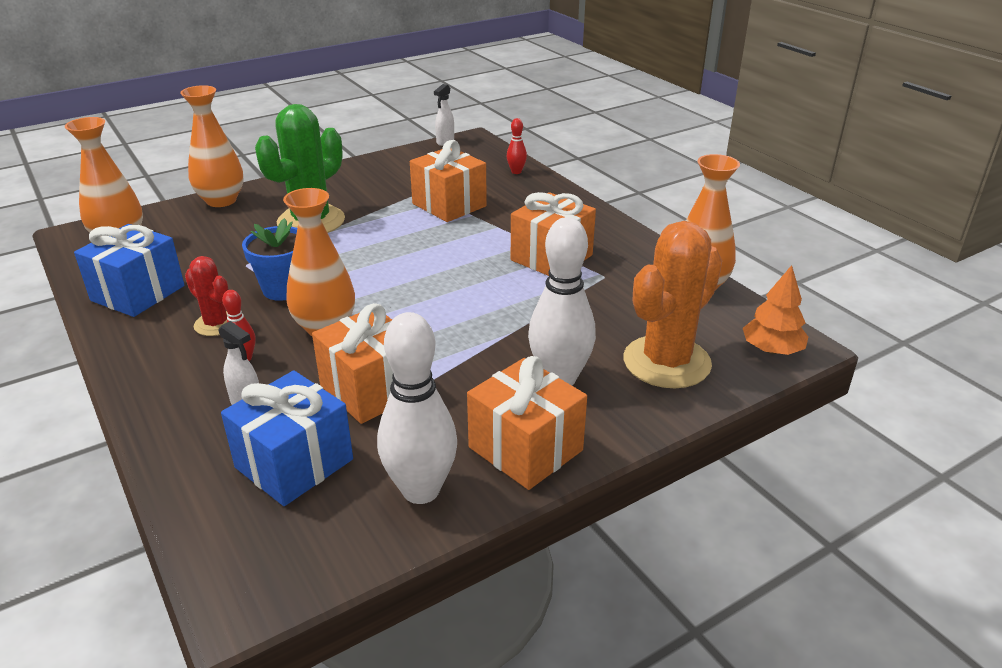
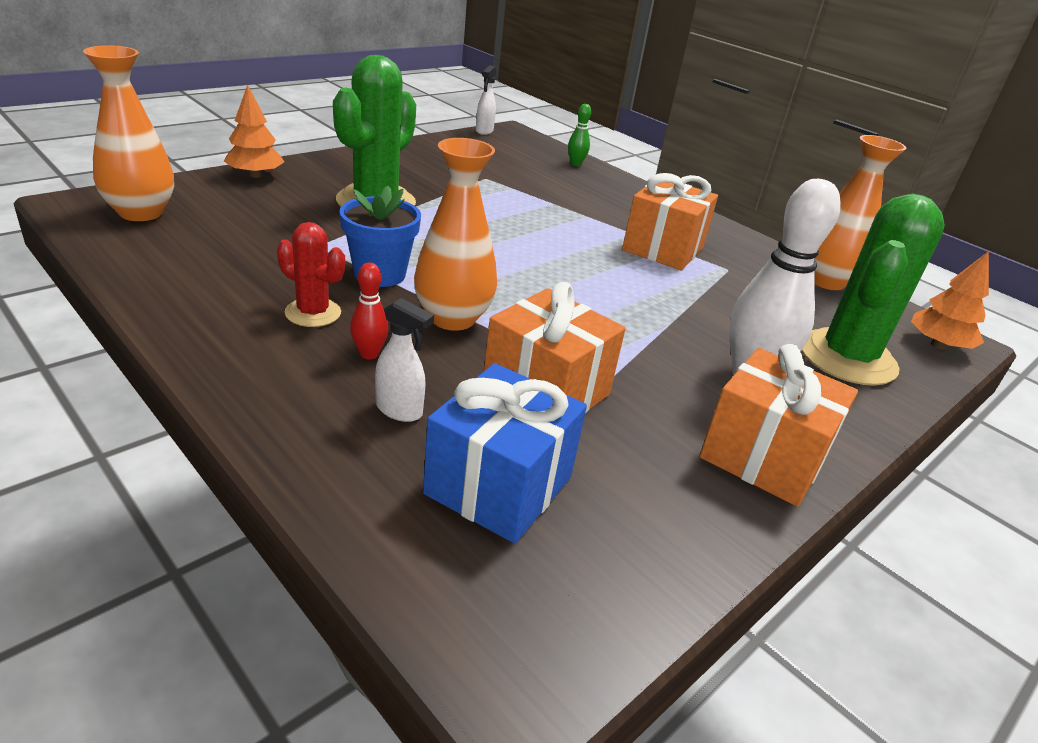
camera: 15 degrees left, 0 degrees up
(138, 293) = (191, 275): blue gift -> none
(221, 200) = (255, 175): orange vase -> orange tree
(421, 490) = (674, 513): white bowling pin -> none
(449, 205) = (523, 192): orange gift -> none
(516, 172) = (575, 164): red bowling pin -> green bowling pin
(666, 362) = (847, 358): orange cactus -> green cactus

